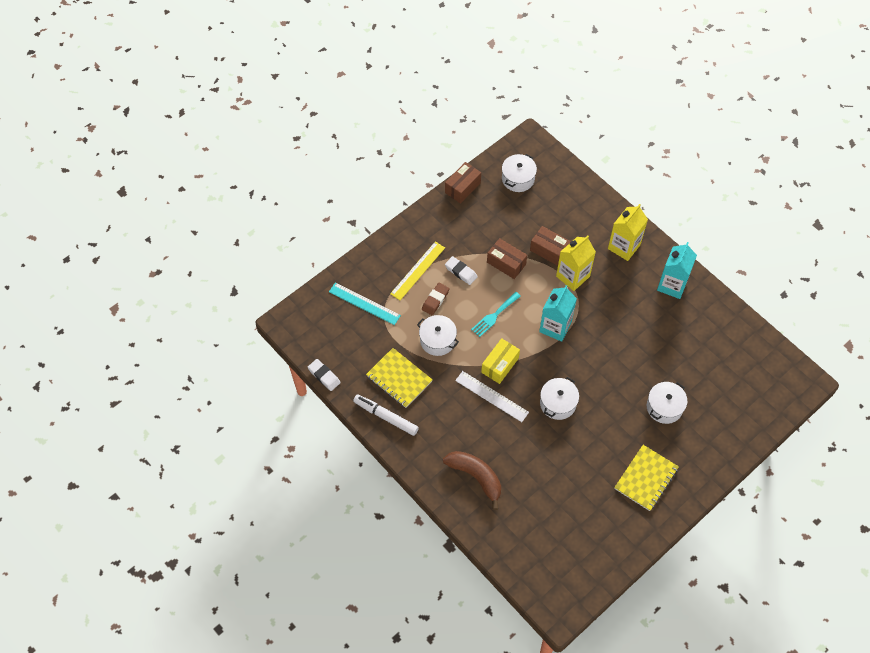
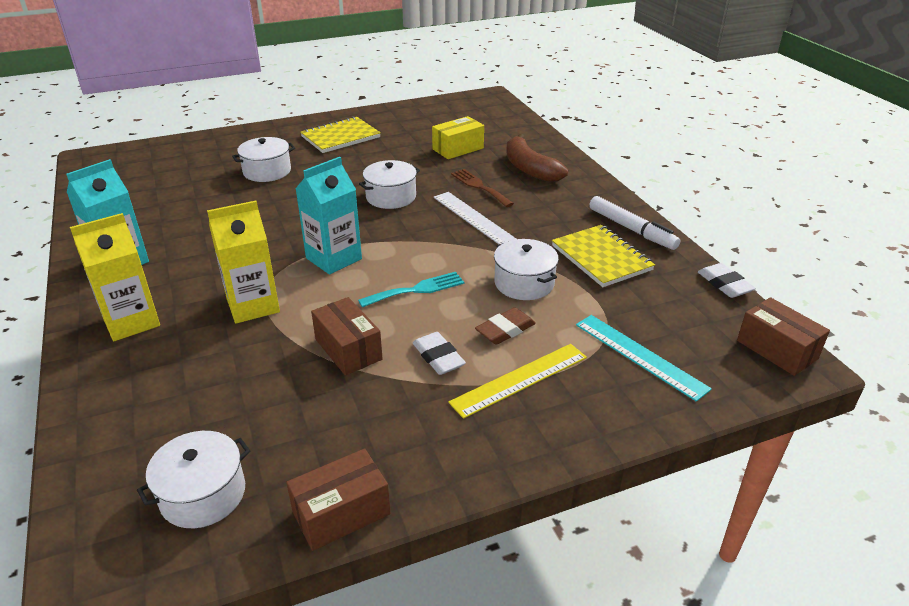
camera: 160 degrees left, 25 degrees down
(500, 365) = (443, 240): yellow box -> yellow box (458, 149)
(502, 437) = (480, 187): none -> brown fork
(549, 250) = (258, 348): brown box -> brown box (776, 350)

